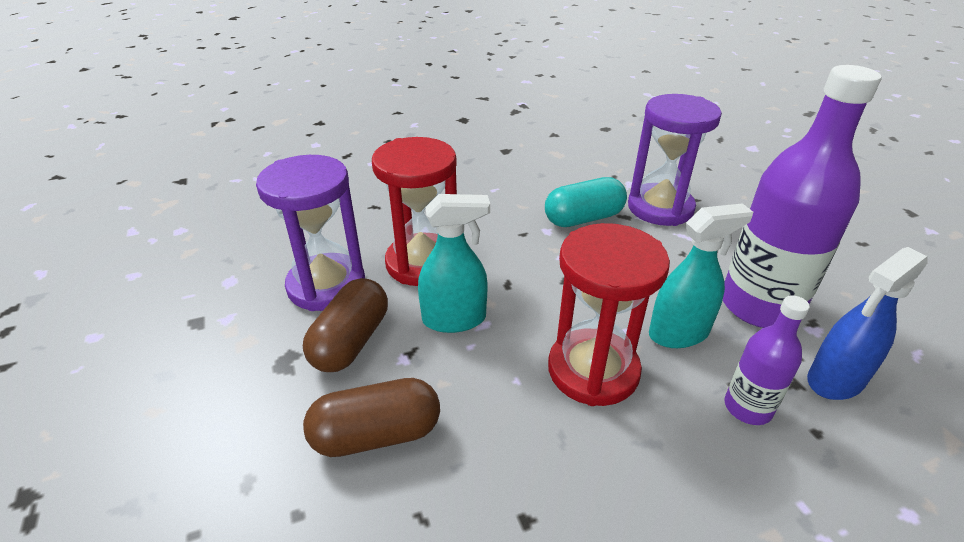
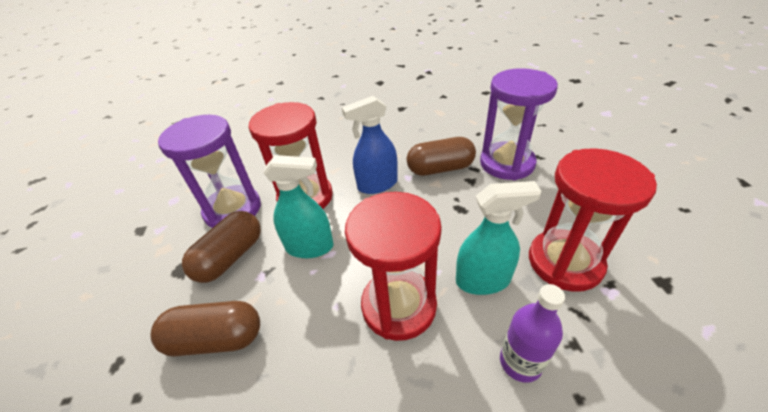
camera: 15 degrees right, 5 degrees up
(583, 218) = (440, 168): turquoise capsule -> brown capsule
(759, 306) = (564, 262): purple bottle -> red hourglass
(835, 380) = (614, 346): blue spray bottle -> blue spray bottle (377, 185)

